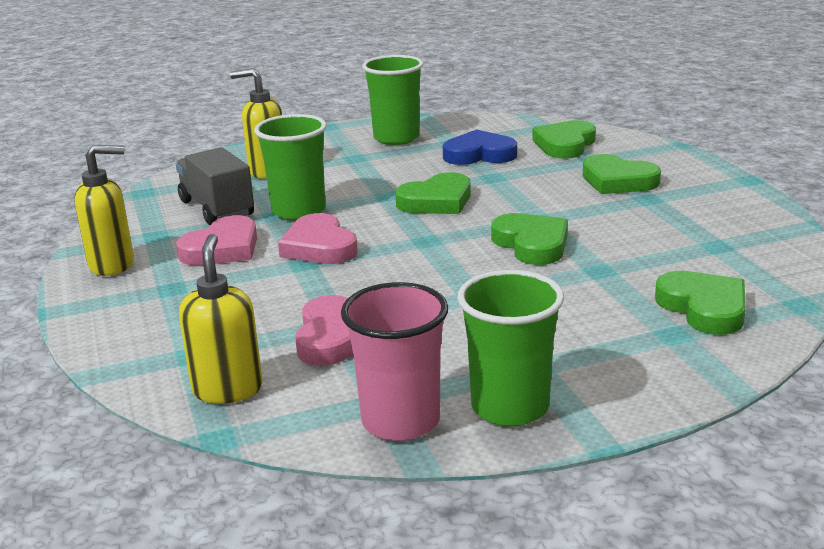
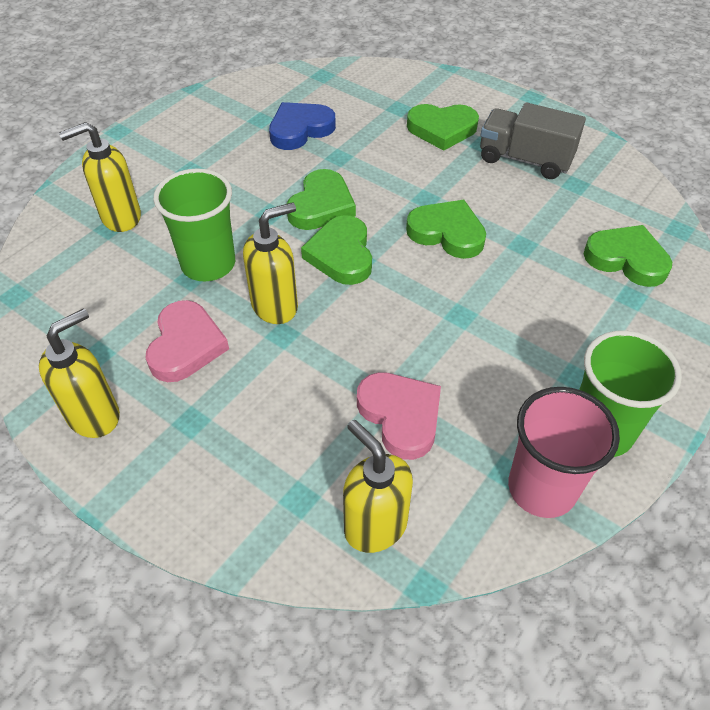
camera: 35 degrees left, 25 degrees up
(217, 208) = (122, 290): grey truck -> grey truck (525, 160)
(319, 247) = (275, 306): pink heart -> yellow soap dispenser
(396, 138) = (203, 129): green cup -> none
(565, 144) = (360, 94): green heart -> green heart (341, 255)

